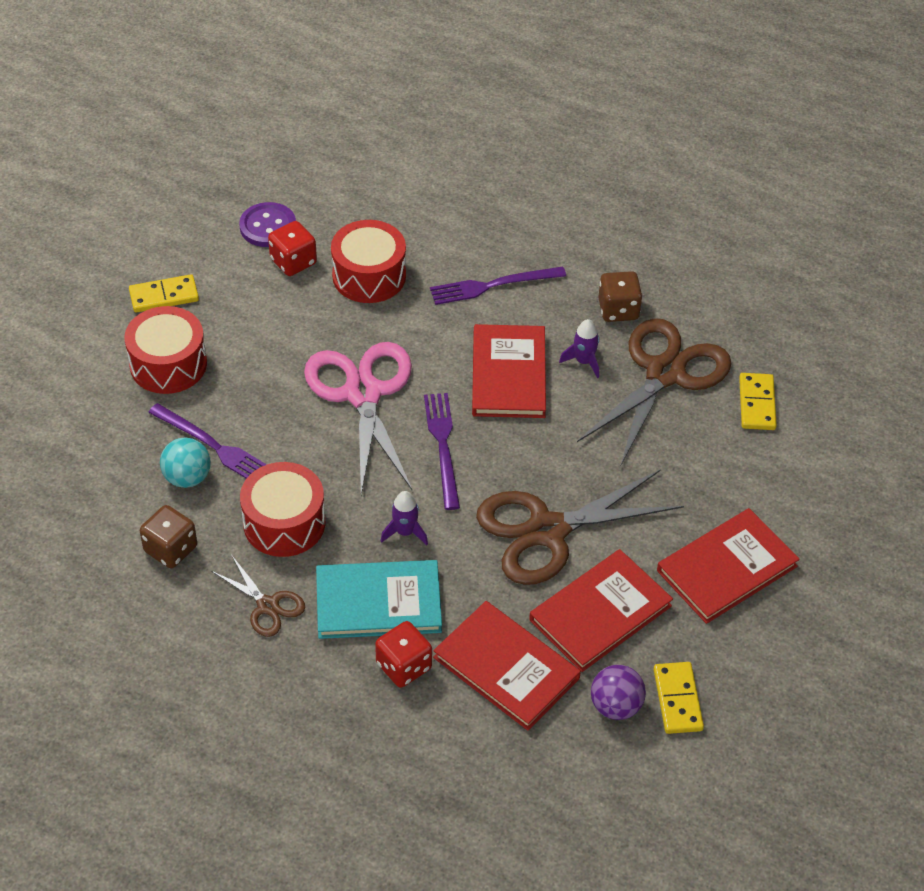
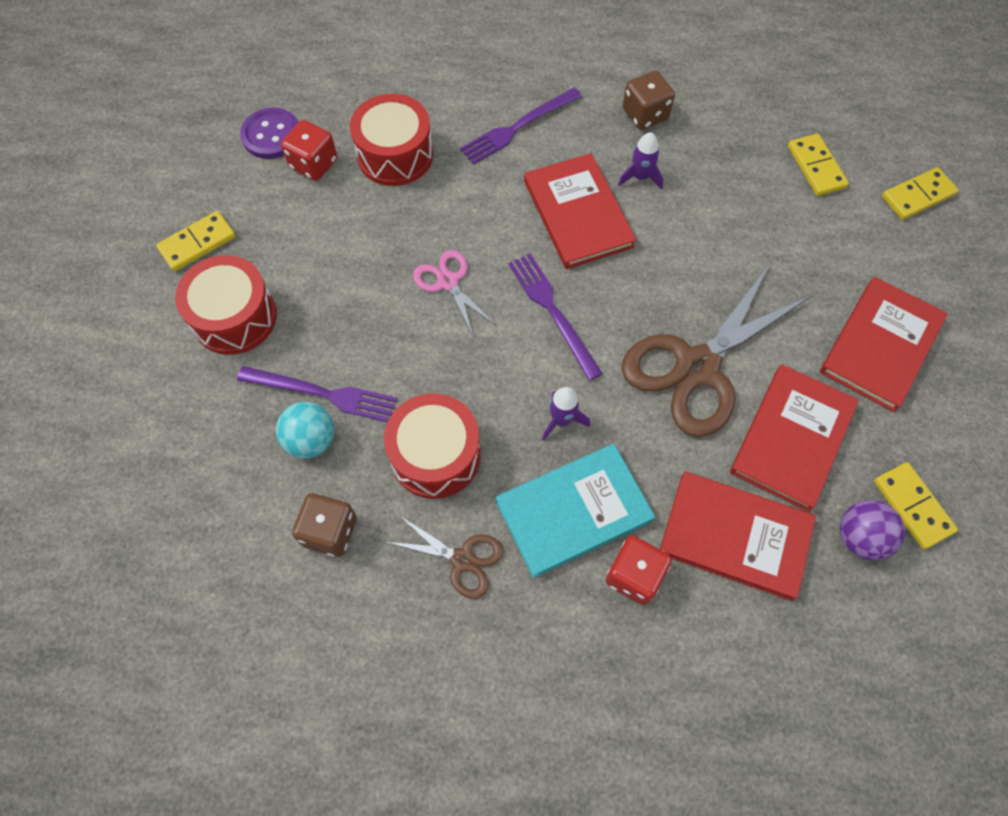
camera: 20 degrees left, 15 degrees up
(363, 394) = (448, 282): pink scissors -> pink scissors, size x0.50
(665, 373) = (719, 164): brown scissors -> none
(842, 458) = (918, 196): none -> yellow domino

